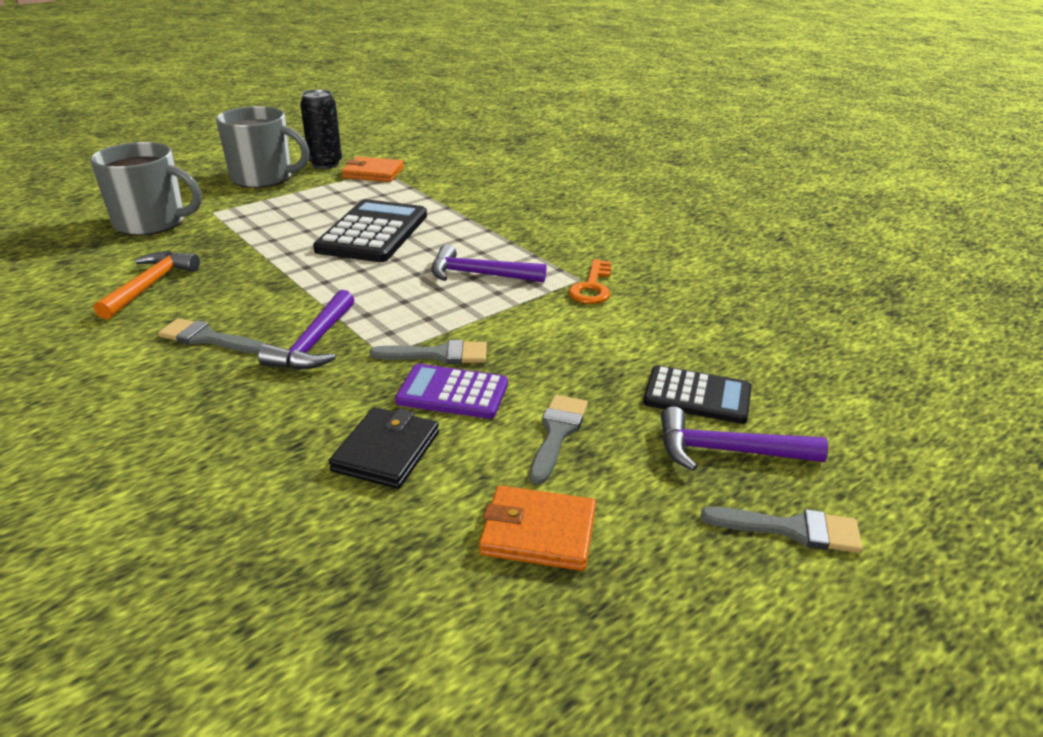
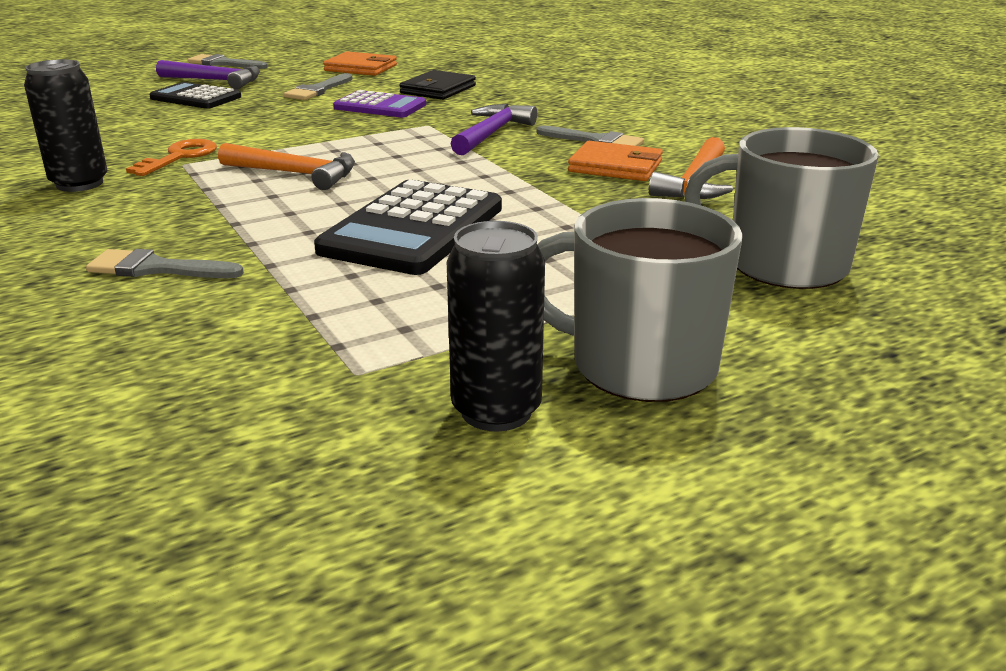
camera: 170 degrees left, 5 degrees down
(373, 173) = (378, 367): orange wallet -> orange wallet (615, 166)
(438, 355) = (380, 123): grey brush -> grey brush (156, 268)
(479, 274) = (296, 174): purple hammer -> orange hammer
(631, 255) = (79, 184): none -> black can

